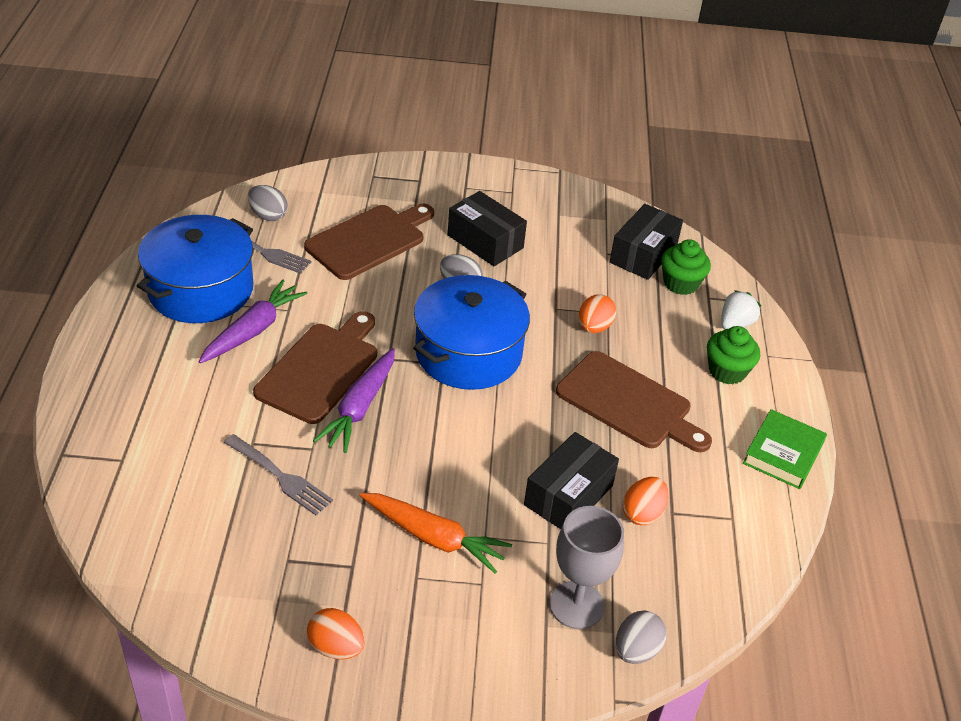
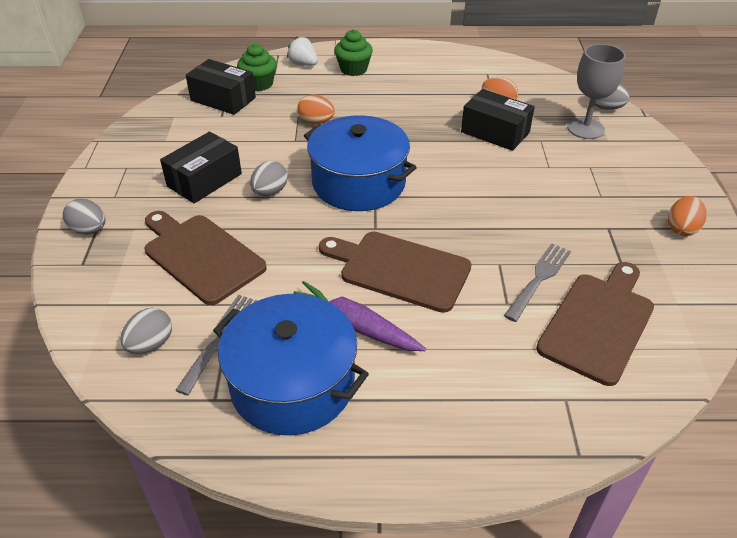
camera: 90 degrees left, 0 degrees up
(360, 407) = (441, 239): purple carrot -> none
(417, 176) = (89, 230): none -> grey egg
(433, 537) = (561, 190): orange carrot -> none
(628, 403) = (397, 108): brown cutting board -> brown cutting board (598, 323)
(783, 453) = (425, 54): green book -> none

